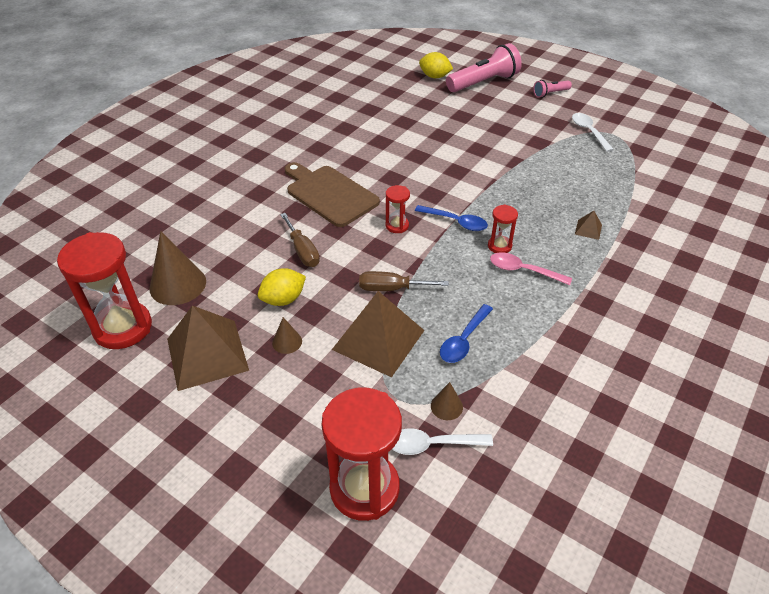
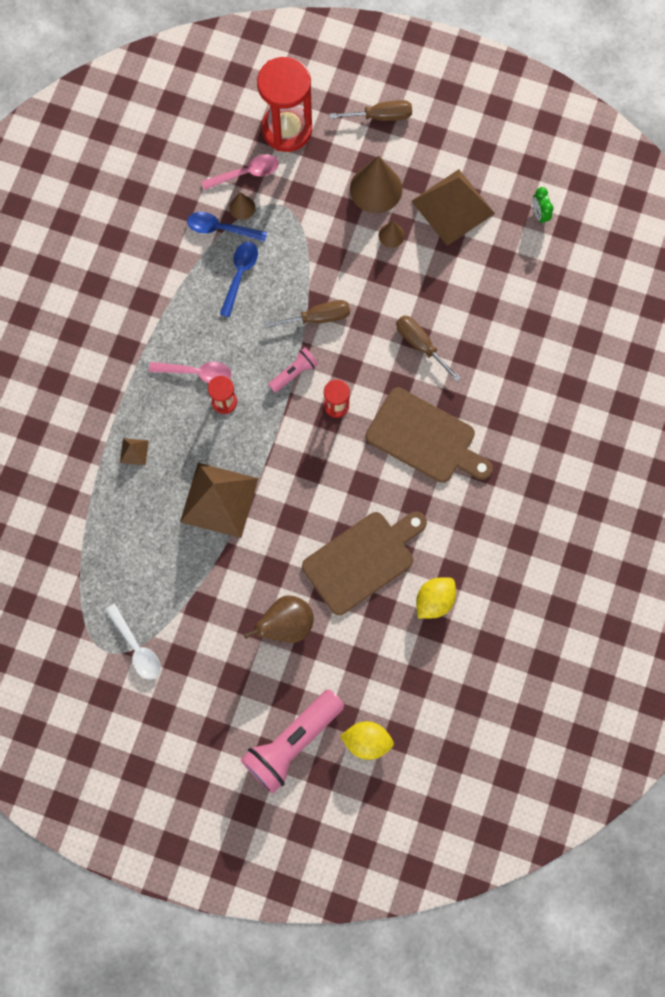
camera: 165 degrees right, 30 degrees up
(123, 328) = (539, 214): red hourglass -> green clock
(178, 284) = (519, 272): brown cone -> brown cone (376, 189)
(236, 475) = (381, 116): none -> brown screwdriver
(283, 299) = (413, 280): yellow lemon -> yellow lemon (434, 600)
(378, 339) = (313, 257): brown pyramid -> brown pyramid (219, 500)
(408, 143) = (363, 560): none -> brown cutting board
(433, 444) = (246, 173): white spoon -> pink spoon
(455, 222) = (276, 427): blue spoon -> blue spoon (221, 229)
(475, 125) = (286, 624): none -> brown pear
(550, 94) = (193, 735): pink flashlight -> pink flashlight (294, 373)

